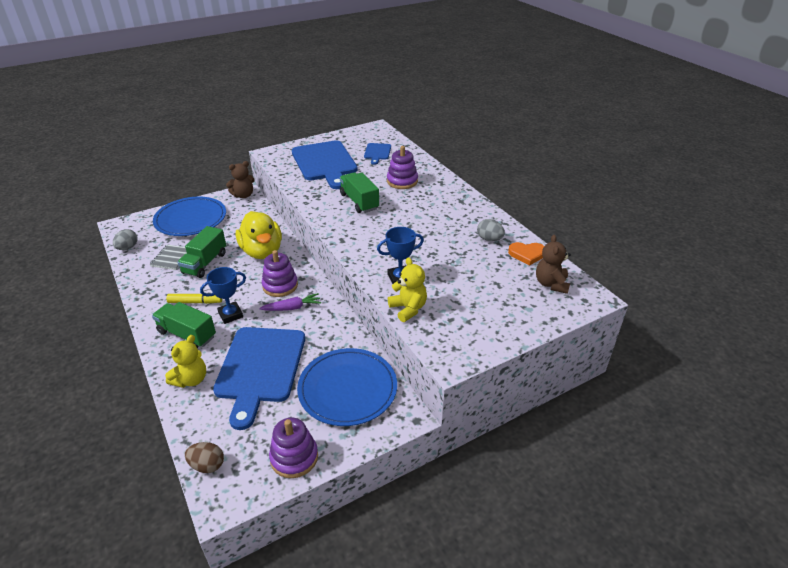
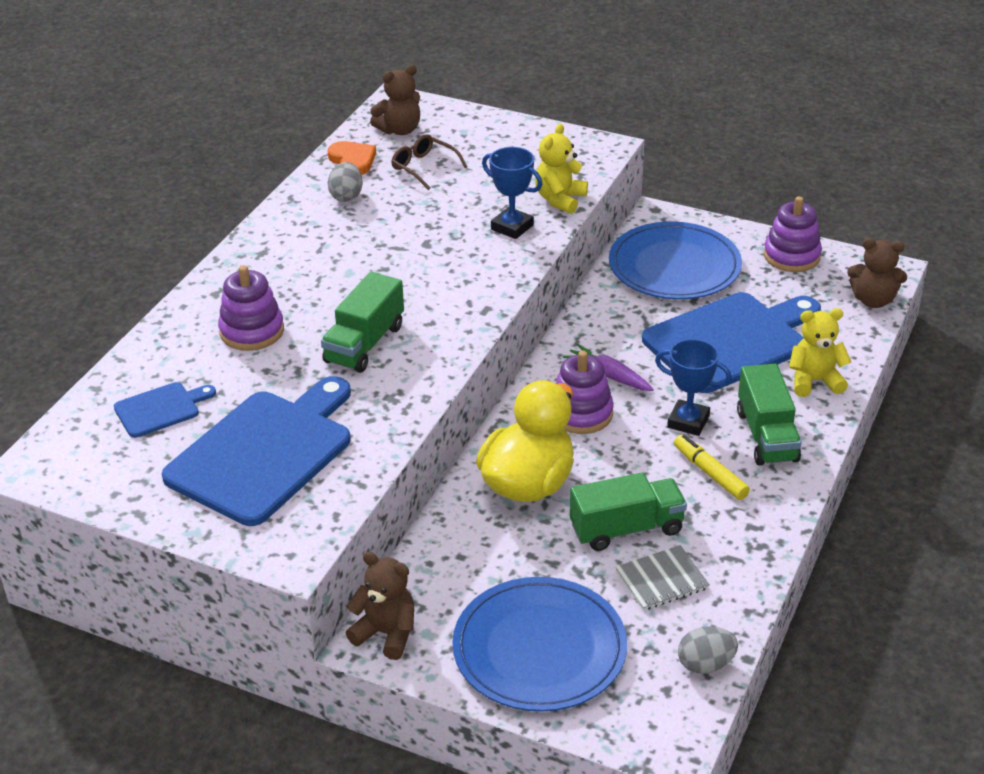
camera: 125 degrees left, 0 degrees up
(207, 465) = (873, 300): brown egg -> brown teddy bear
(495, 275) = (424, 168): none -> brown glasses

